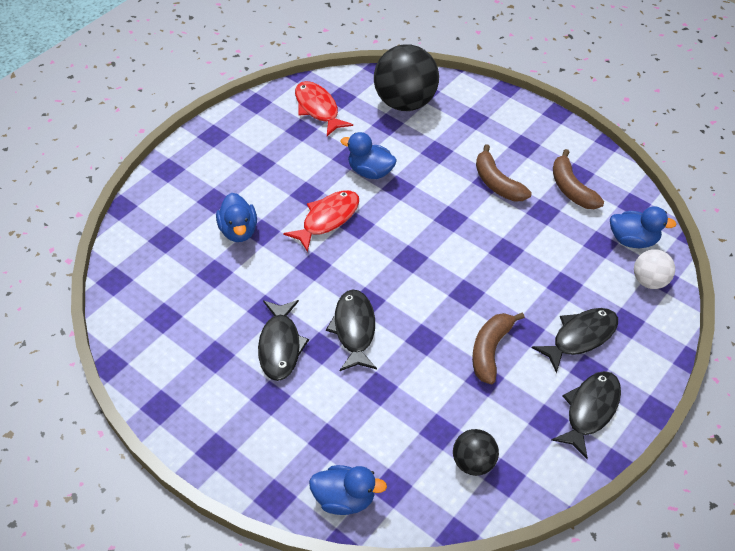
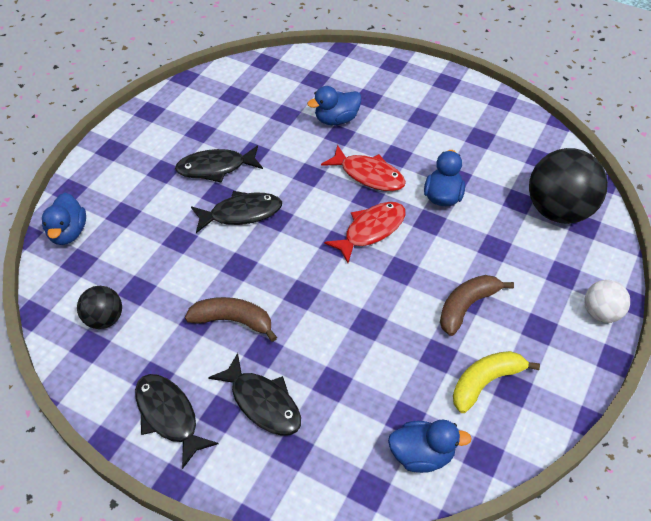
camera: 80 degrees right, 0 degrees up
(318, 109) = (515, 144): red fish -> red fish (371, 230)
(571, 189) = (485, 382): brown banana -> yellow banana
(590, 410) = (169, 416): black fish -> black fish turned 150 degrees counterclockwise
(633, 240) = (422, 455): blue duck -> blue duck turned 90 degrees counterclockwise
(649, 281) = (360, 475): white ball -> white ball (601, 313)

